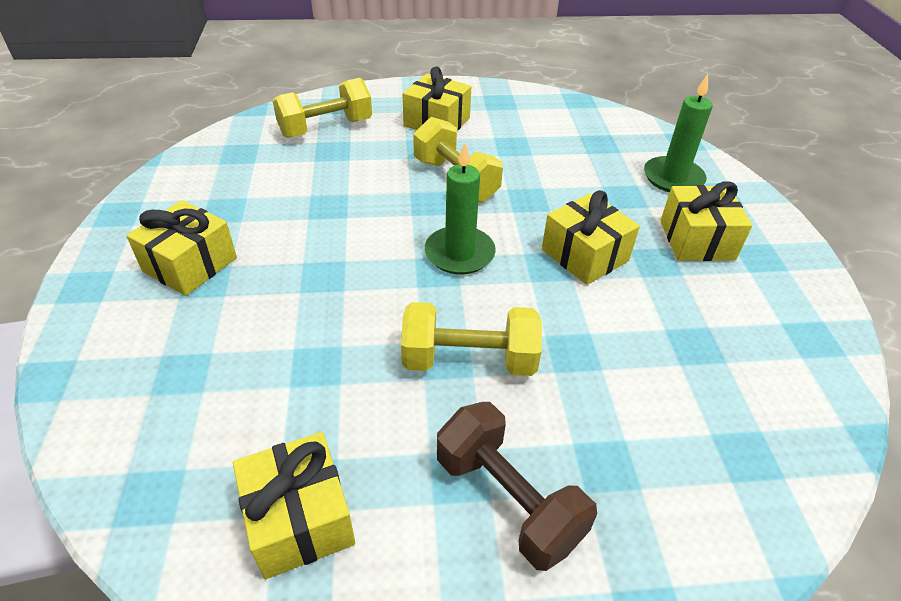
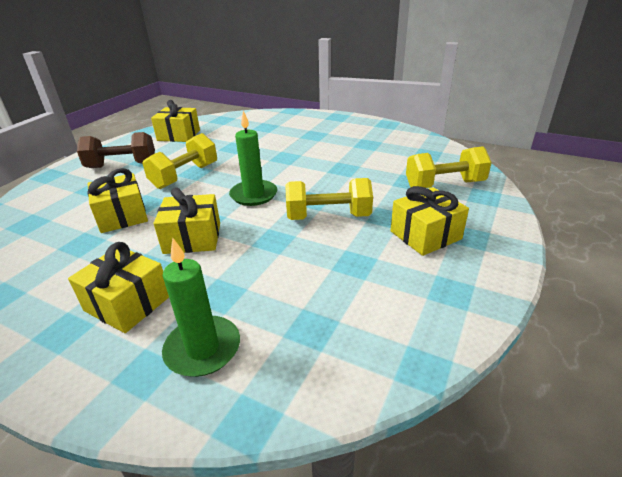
camera: 125 degrees right, 10 degrees down
(190, 264) = (329, 133): yellow gift -> yellow gift (122, 216)
(326, 128) = (444, 185): yellow dumbbell -> yellow dumbbell turned 75 degrees clockwise

